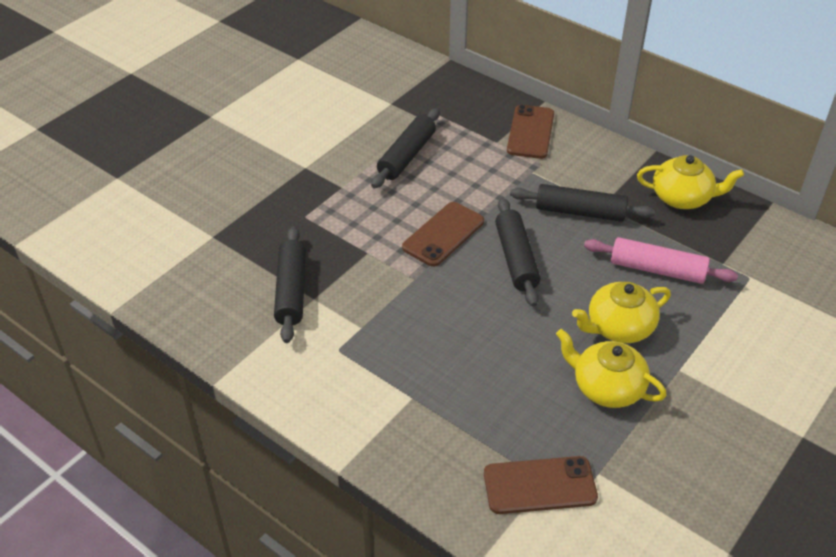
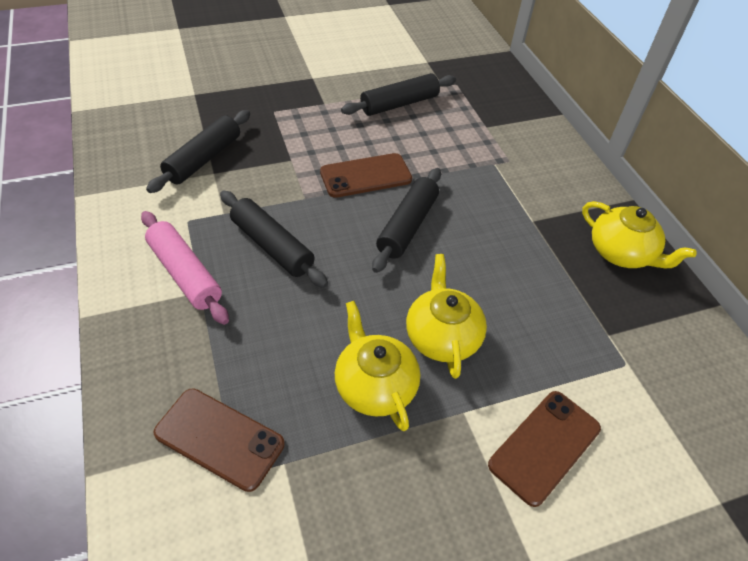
camera: 30 degrees right, 5 degrees up
(530, 132) = (525, 132): brown phone -> brown phone (545, 446)
(580, 212) = (506, 216): black rolling pin -> black rolling pin (272, 246)
(618, 327) = (442, 336): yellow teapot -> yellow teapot turned 75 degrees clockwise
(657, 270) = (532, 304): pink rolling pin -> pink rolling pin (185, 274)

